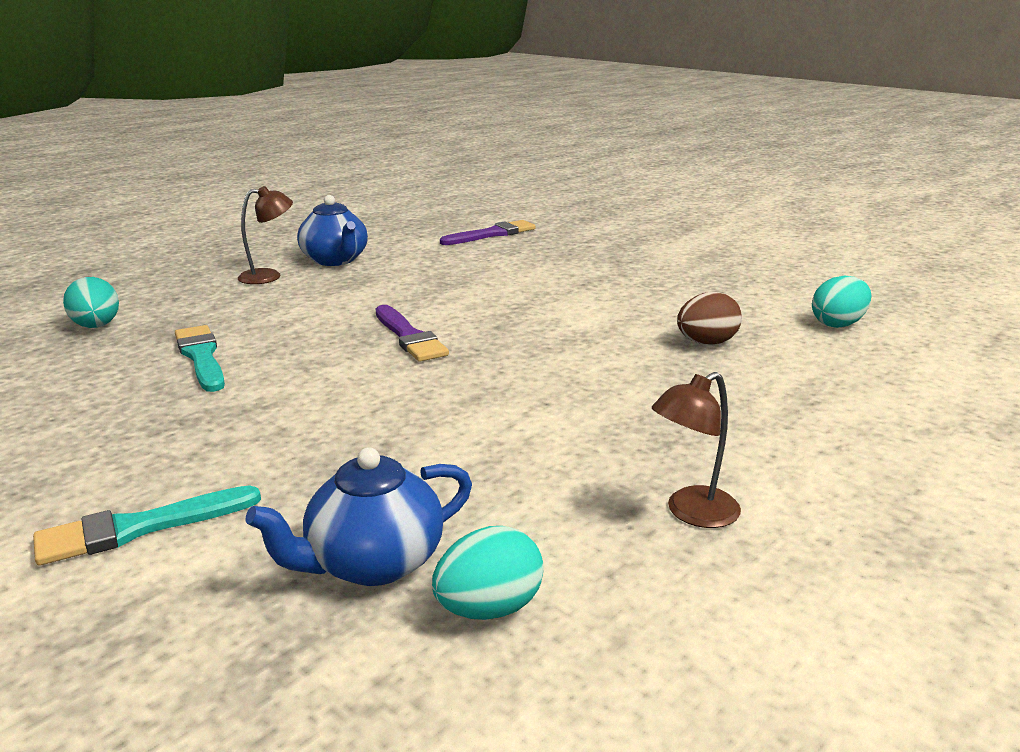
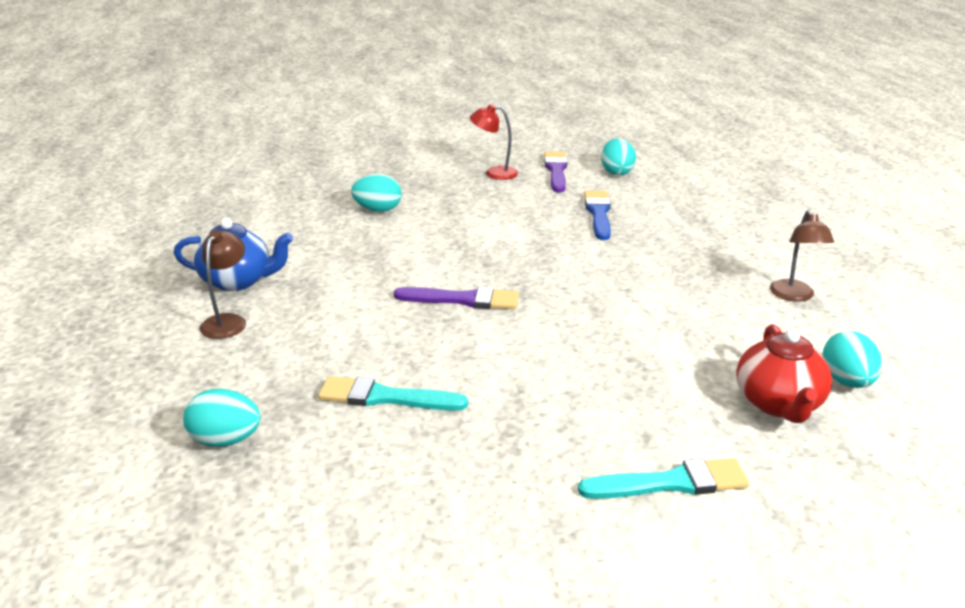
camera: 55 degrees left, 5 degrees up
(140, 528) = (670, 483): turquoise brush -> turquoise brush turned 105 degrees counterclockwise
(373, 563) = (778, 404): blue teapot -> red teapot
(491, 234) = (289, 203): purple brush -> purple brush (556, 171)
(534, 261) = (378, 210): none -> turquoise egg
(704, 276) = (494, 173): none -> red lamp
(706, 343) = (598, 214): brown egg -> blue brush

